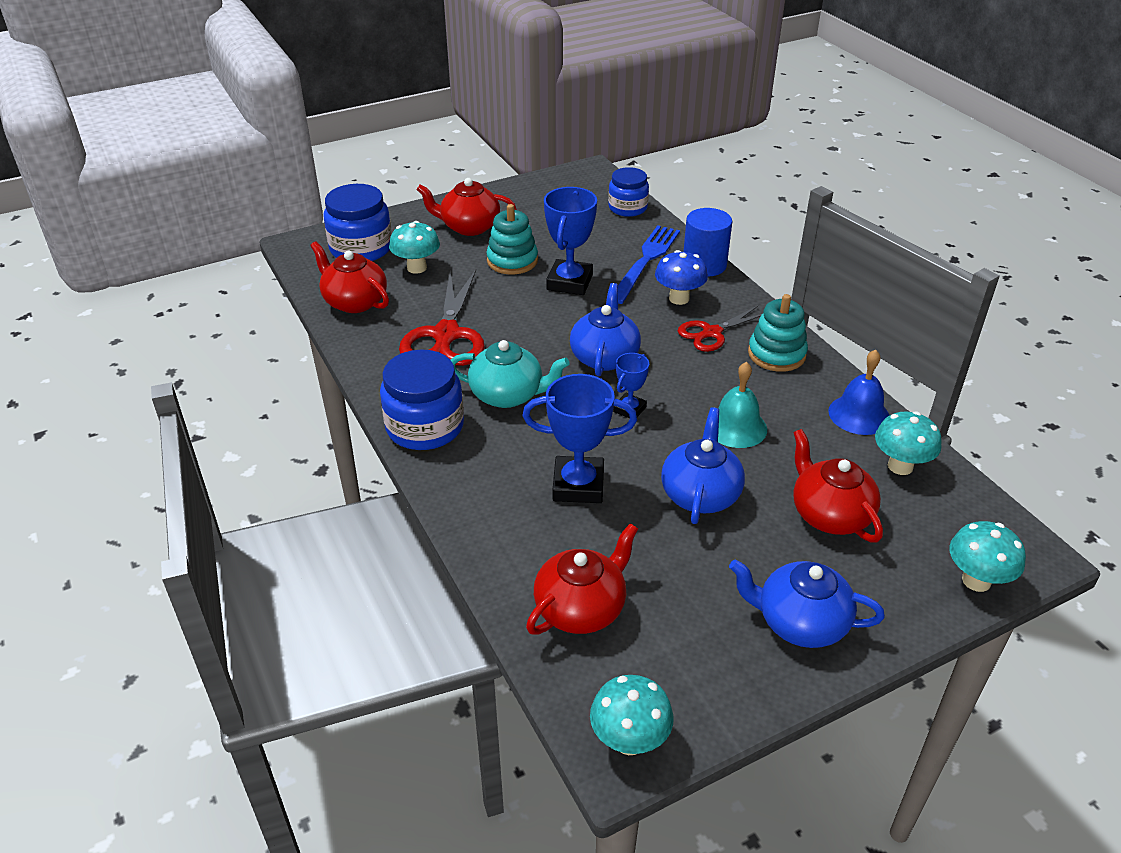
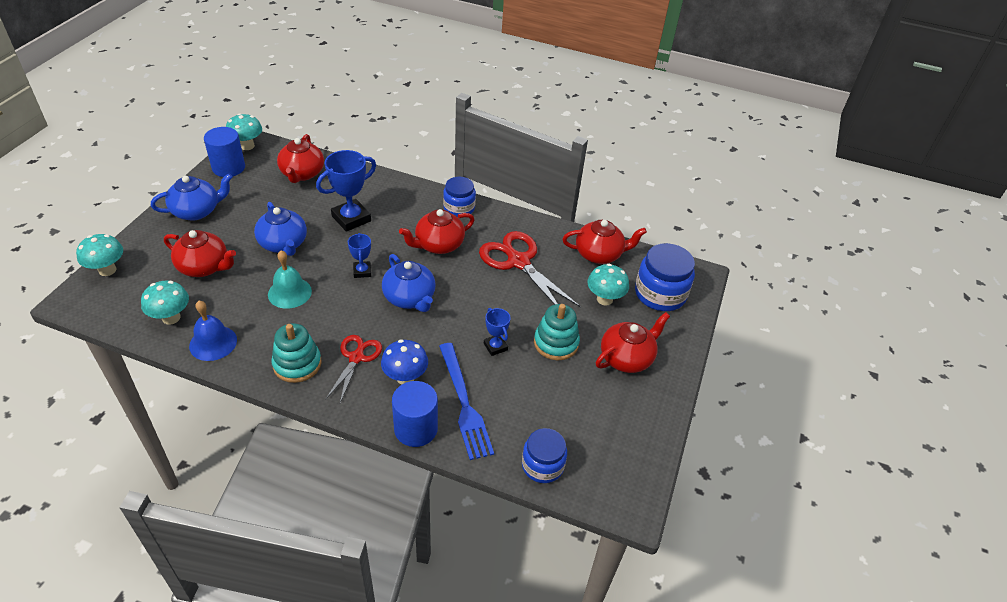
camera: 135 degrees right, 5 degrees up
(425, 427) = (459, 208): blue jar -> blue jar, size x0.66
(508, 395) = (438, 245): turquoise teapot -> red teapot
(569, 282) = (495, 347): blue trophy -> blue trophy, size x0.55
(697, 698) = (228, 167): none -> blue cylinder

